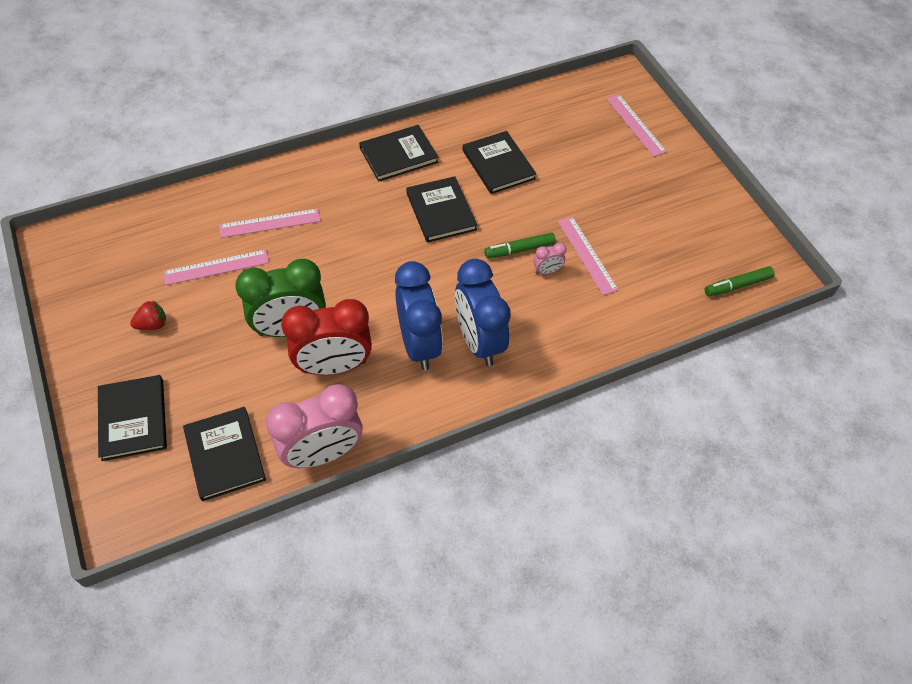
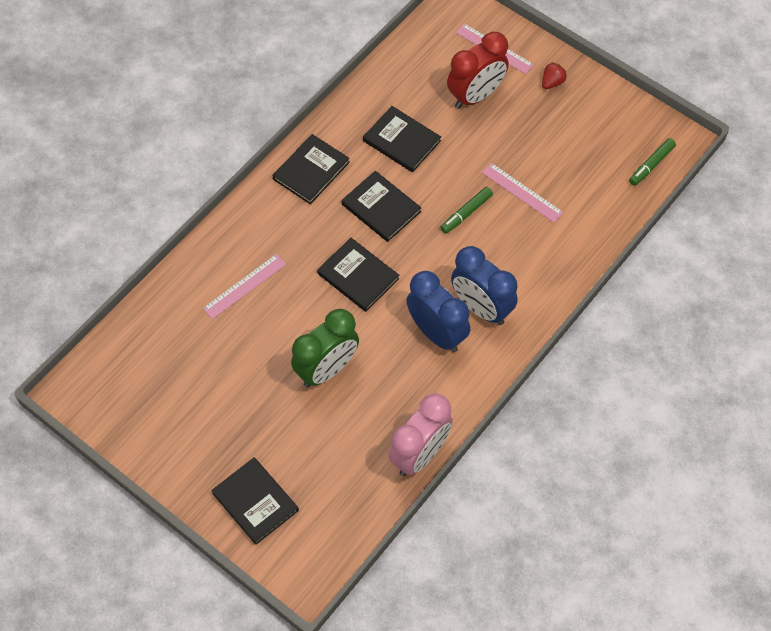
camera: 25 degrees left, 5 degrees up
(152, 324) = (212, 420): red strawberry -> red strawberry (552, 82)
(216, 267) = (228, 347): pink ruler -> none
(224, 455) = (346, 492): black book -> black book (358, 276)
(333, 366) = (382, 383): red clock -> red clock (475, 96)
(547, 271) = (499, 222): pink clock -> none

